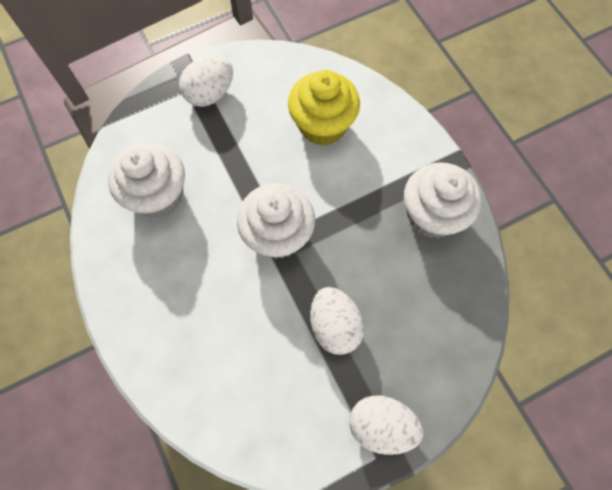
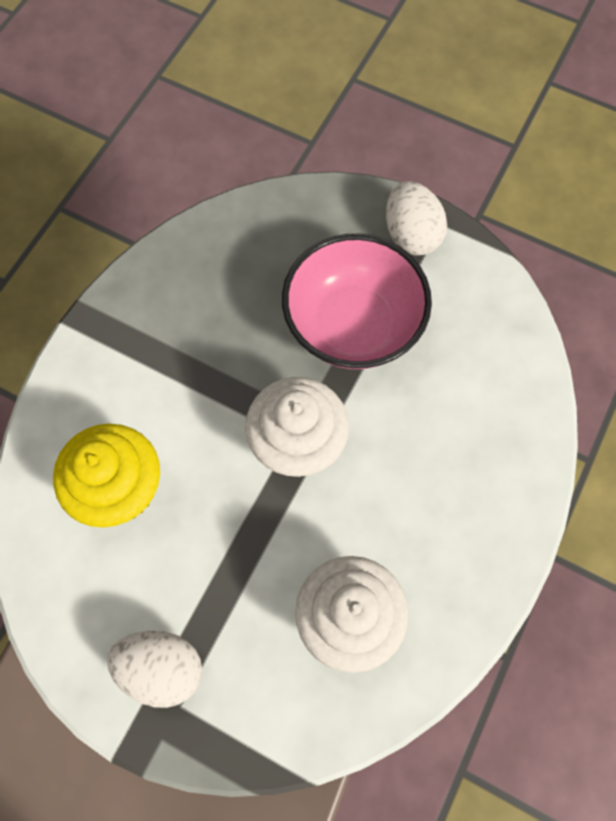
camera: 125 degrees left, 0 degrees up
(334, 326) = (353, 325): white egg -> pink bowl
(432, 215) = (164, 305): white cupcake -> none

